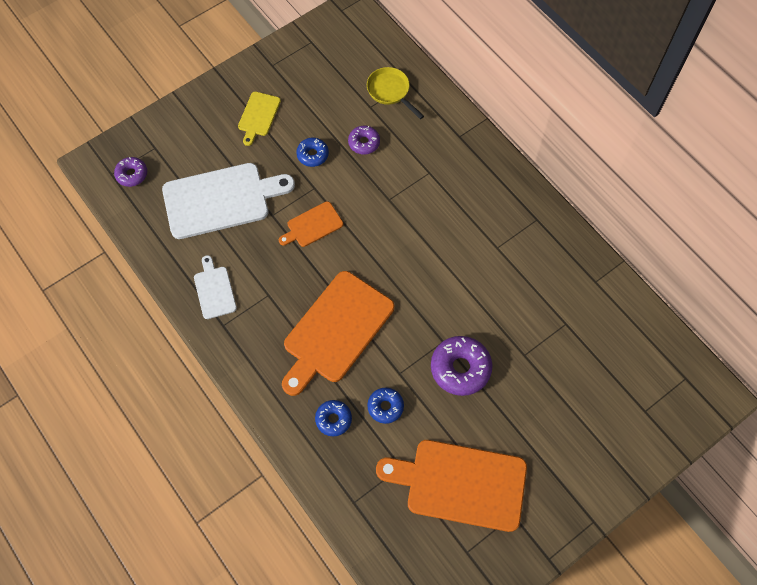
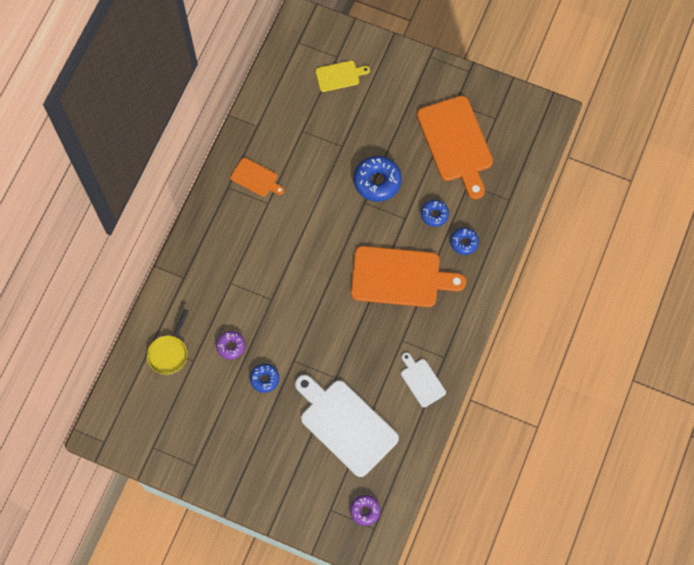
camera: 120 degrees left, 5 degrees up
(214, 290) = (422, 381): white cutting board -> white cutting board turned 105 degrees clockwise
(258, 116) = (252, 444): yellow cutting board -> yellow cutting board (339, 76)
(312, 225) = (327, 342): orange cutting board -> orange cutting board (256, 178)
(460, 368) = (377, 181): purple donut -> blue donut

